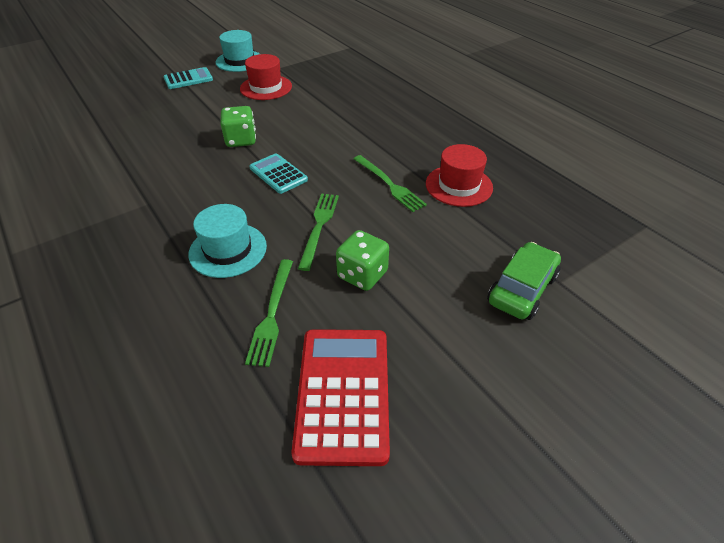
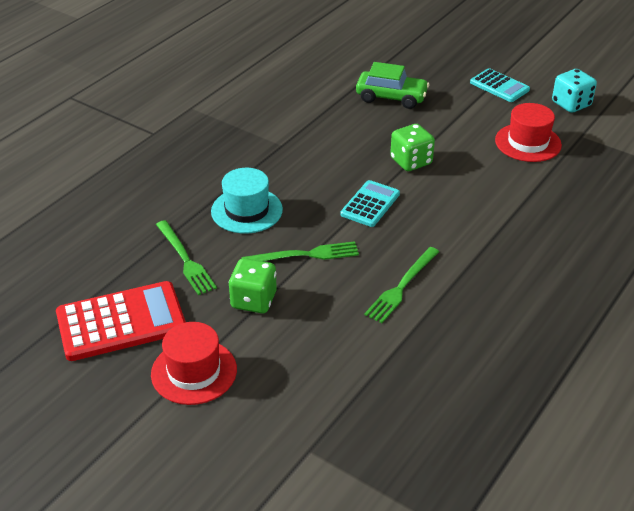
camera: 70 degrees right, 5 degrees down
(239, 61) = (571, 104): turquoise hat -> turquoise dice
(272, 314) = (185, 259): green fork -> green fork turned 105 degrees counterclockwise
(458, 185) = (434, 343): red hat -> red hat (194, 372)
(522, 289) = (284, 419): green car -> green car (391, 97)

